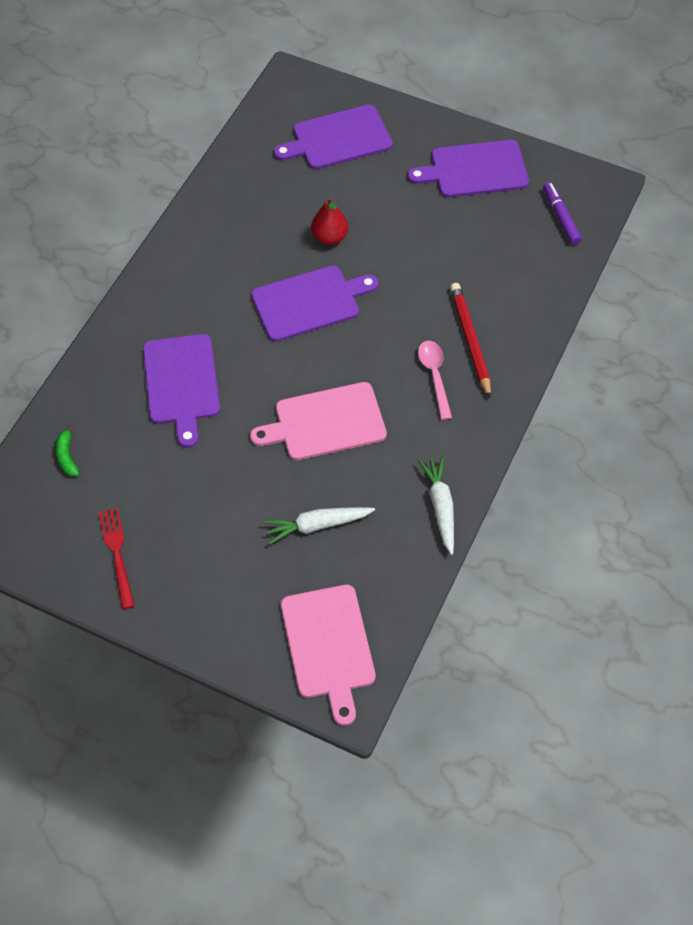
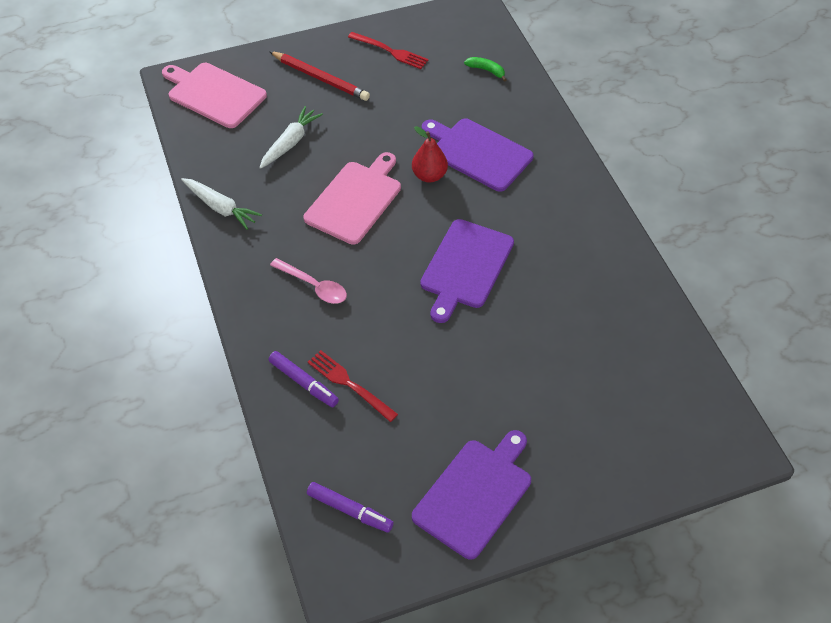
camera: 135 degrees right, 5 degrees down
(329, 237) = (515, 327): red pear -> red pear (429, 175)
(338, 139) = (622, 421): purple cutting board -> none
(470, 340) = (315, 333): red pencil -> red pencil (320, 78)
(483, 288) = (349, 384): none -> red fork
(513, 313) = (303, 383): none -> purple marker

